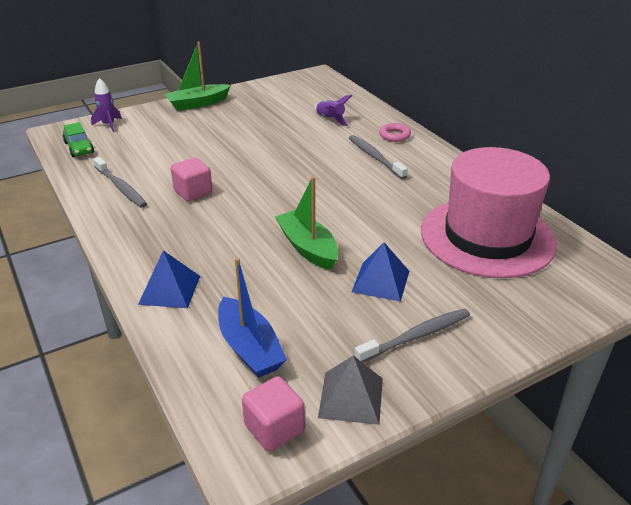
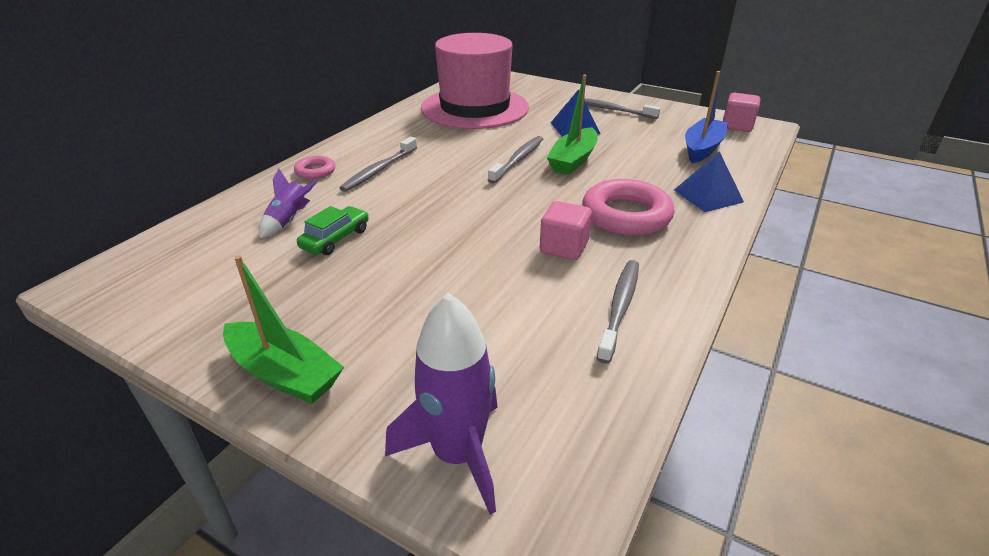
camera: 120 degrees left, 0 degrees up
(79, 148) = (575, 434): green car -> green car (335, 239)
(109, 125) = (458, 454): purple rocket -> purple rocket, size x1.73
(196, 233) = (626, 215): none -> pink ring
(336, 219) = (518, 160): none -> grey toothbrush
(351, 397) = (684, 115): grey pyramid -> none

